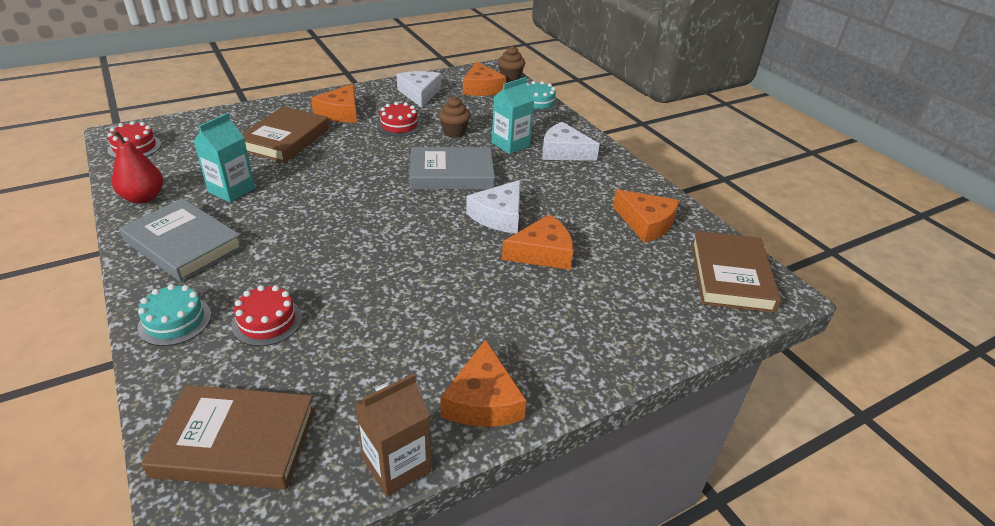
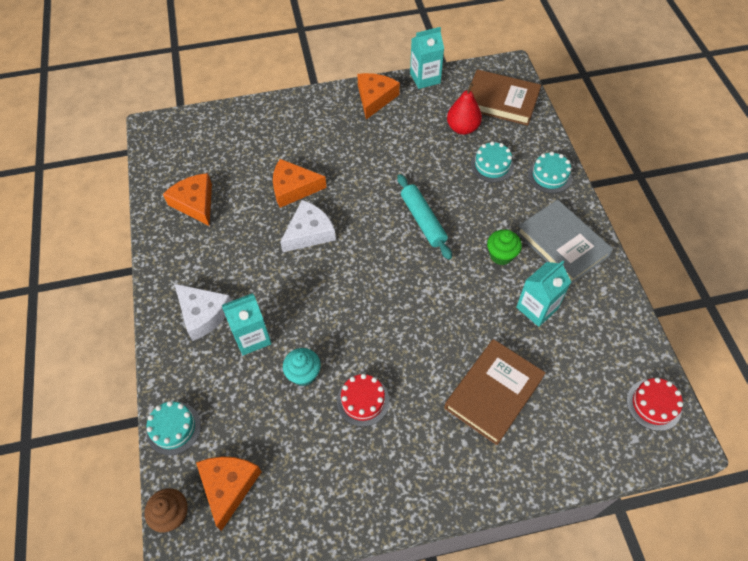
camera: 160 degrees left, 20 degrees up
(143, 198) = (613, 311): red pear -> red pear (462, 128)
(266, 225) = (501, 255): none -> green cupcake
(267, 321) = (492, 165): red cake -> turquoise cake
(340, 112) = (428, 446): orange cheese -> none
(366, 243) = (423, 220): none -> turquoise rolling pin
(396, 465) = (425, 78): brown carton -> turquoise carton
(420, 94) = (318, 483): white cheese -> none
(451, 174) = (331, 297): grey book -> none
(454, 132) = (303, 374): brown cupcake -> turquoise cupcake
(730, 276) = (175, 145): brown book -> none

